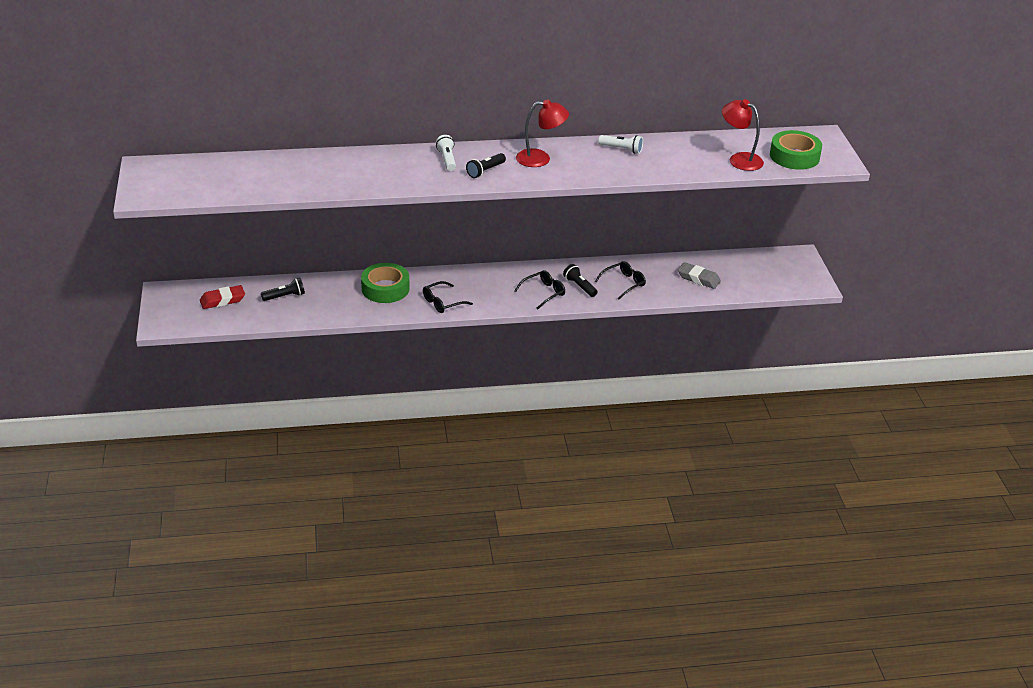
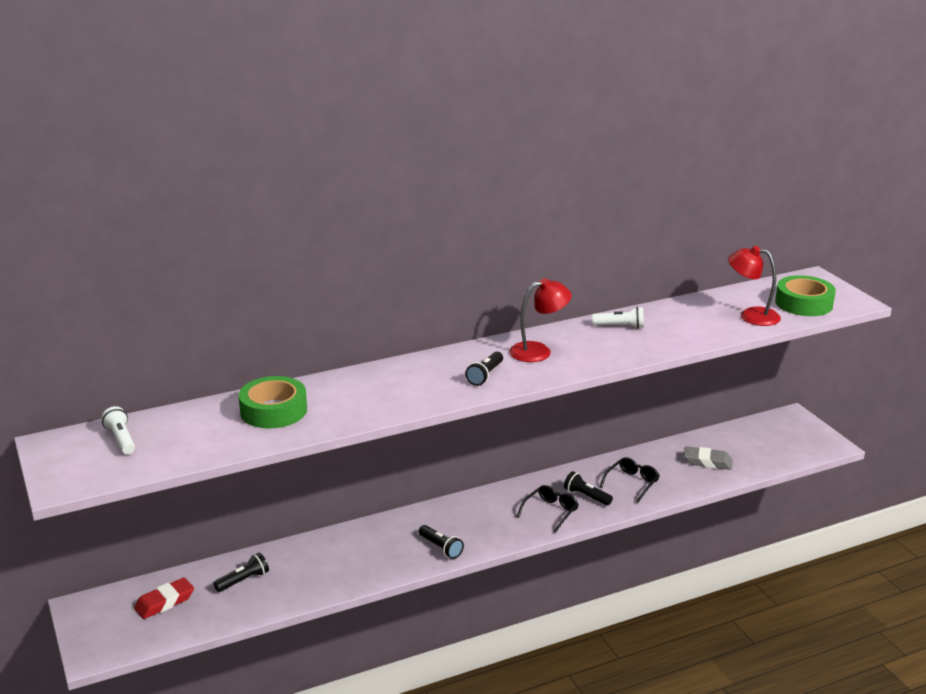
camera: 15 degrees left, 10 degrees down
(385, 289) = (364, 545): green tape -> green tape (273, 410)
(442, 303) = (441, 548): black glasses -> black flashlight
(447, 159) = (432, 370): white flashlight -> white flashlight (121, 439)

